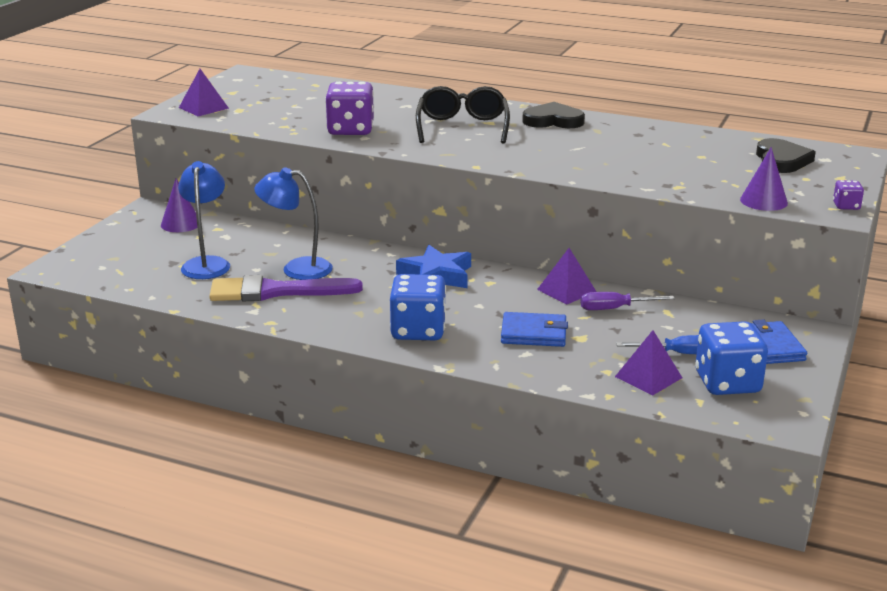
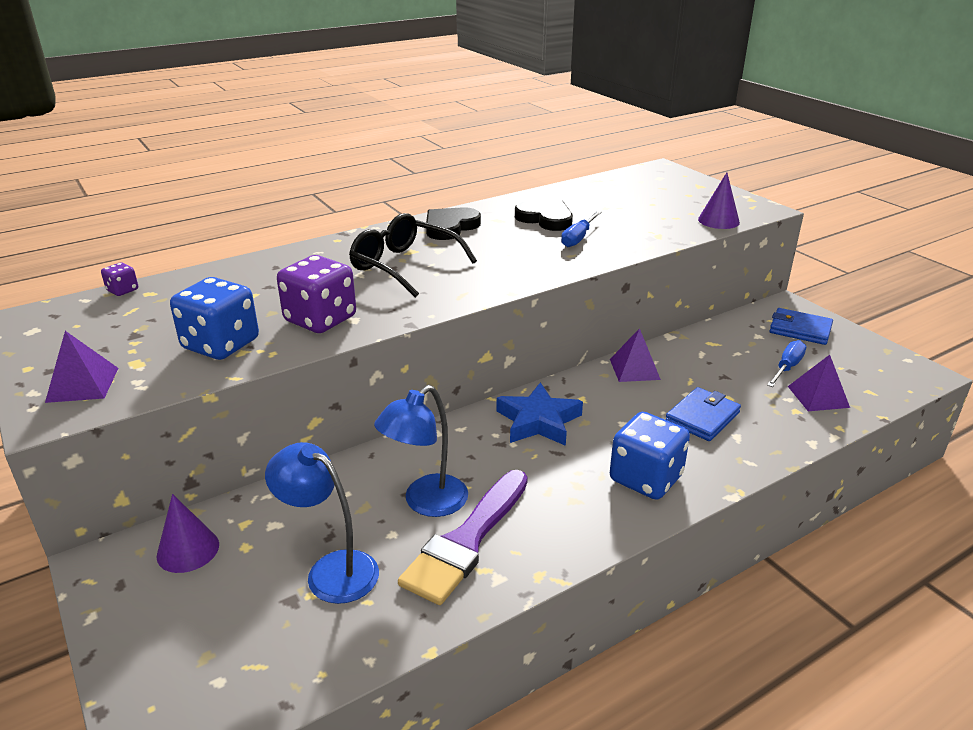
camera: 55 degrees left, 5 degrees up
(615, 162) = (578, 238): none -> blue screwdriver
(615, 309) = (688, 362): purple screwdriver -> none
(727, 383) = (847, 368): blue dice -> blue dice (221, 344)
(781, 160) = (646, 189): black heart -> black heart (545, 219)
(846, 206) = (753, 202): purple dice -> purple dice (122, 290)

